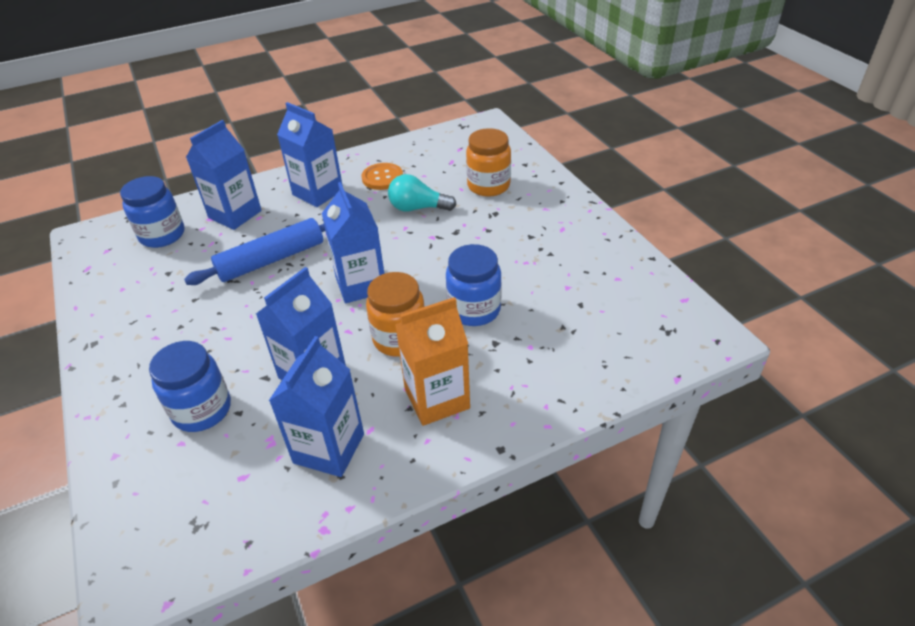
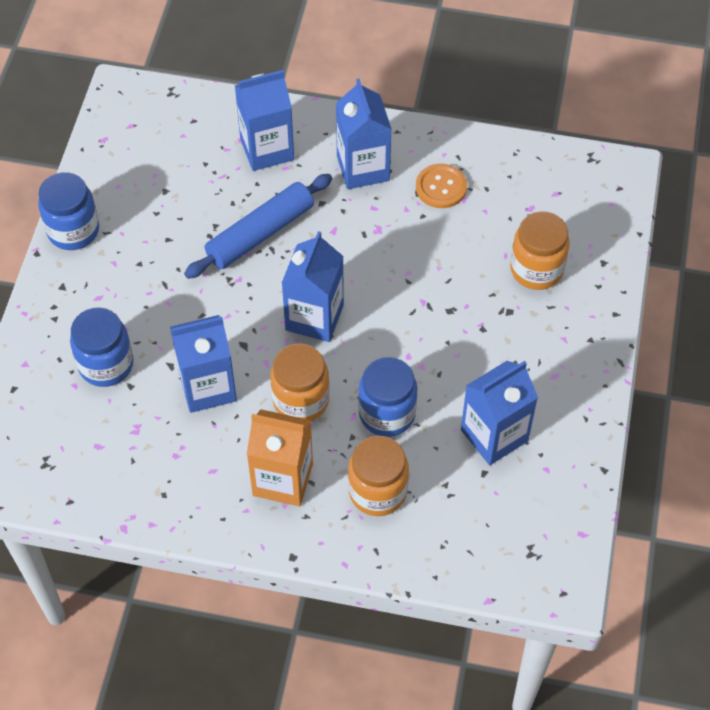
camera: 35 degrees right, 15 degrees up
(162, 235) = (187, 136): blue jar -> blue jar (73, 230)
(271, 260) = (260, 233): blue rolling pin -> blue rolling pin turned 45 degrees counterclockwise
(329, 448) = (172, 465): blue carton -> blue carton (494, 435)
(417, 208) = (440, 254): turquoise light bulb -> none
(519, 361) = (377, 491): none -> orange jar

